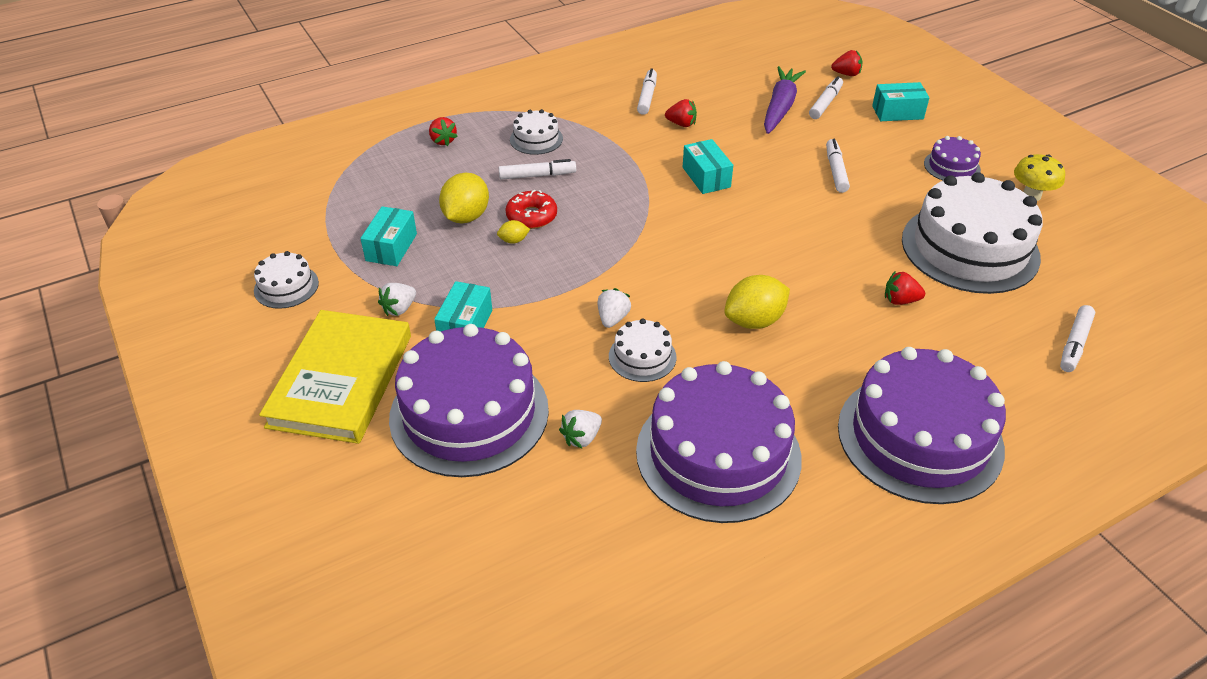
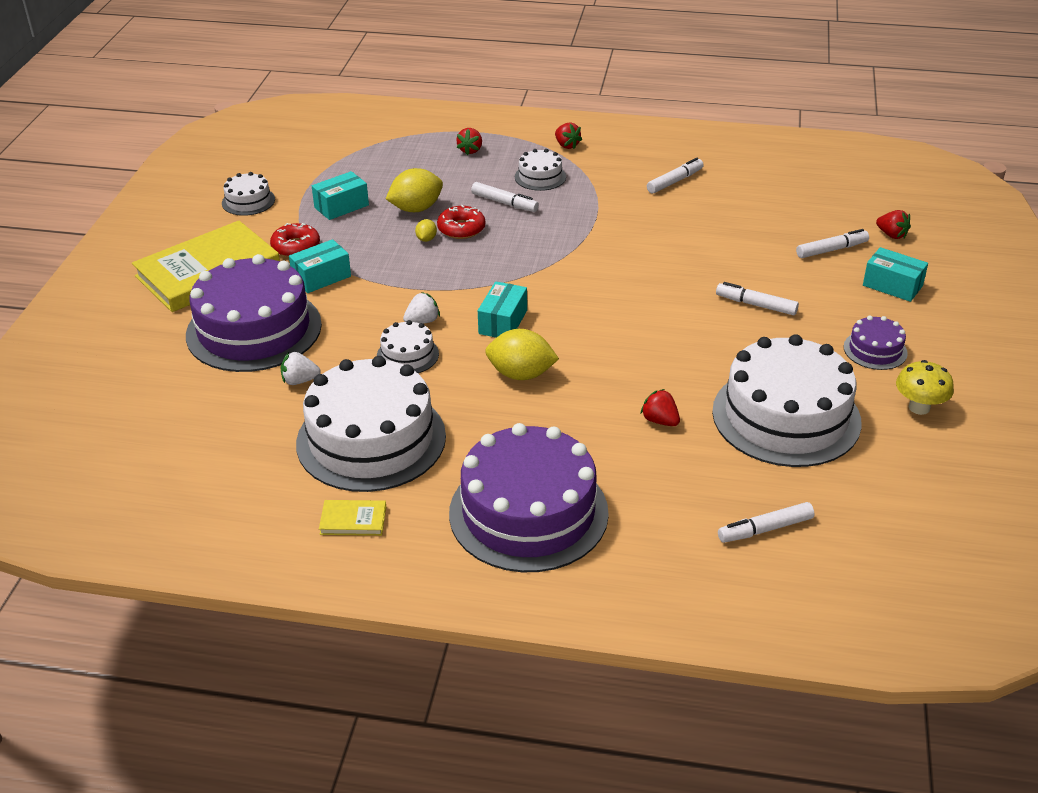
camera: 40 degrees right, 5 degrees down
(399, 309) = (296, 247): white strawberry -> red donut
(513, 241) = (426, 239): yellow lemon -> yellow lemon turned 75 degrees clockwise
(681, 124) = (673, 213): red strawberry -> red strawberry (566, 145)
(706, 177) = (634, 260): turquoise box -> turquoise box (503, 322)
(718, 454) = (371, 439): purple cake -> white cake
(780, 107) = (782, 236): purple carrot -> none
(806, 539) = (353, 520): none -> yellow book
(836, 171) = (756, 305): white marker -> white marker turned 105 degrees counterclockwise

